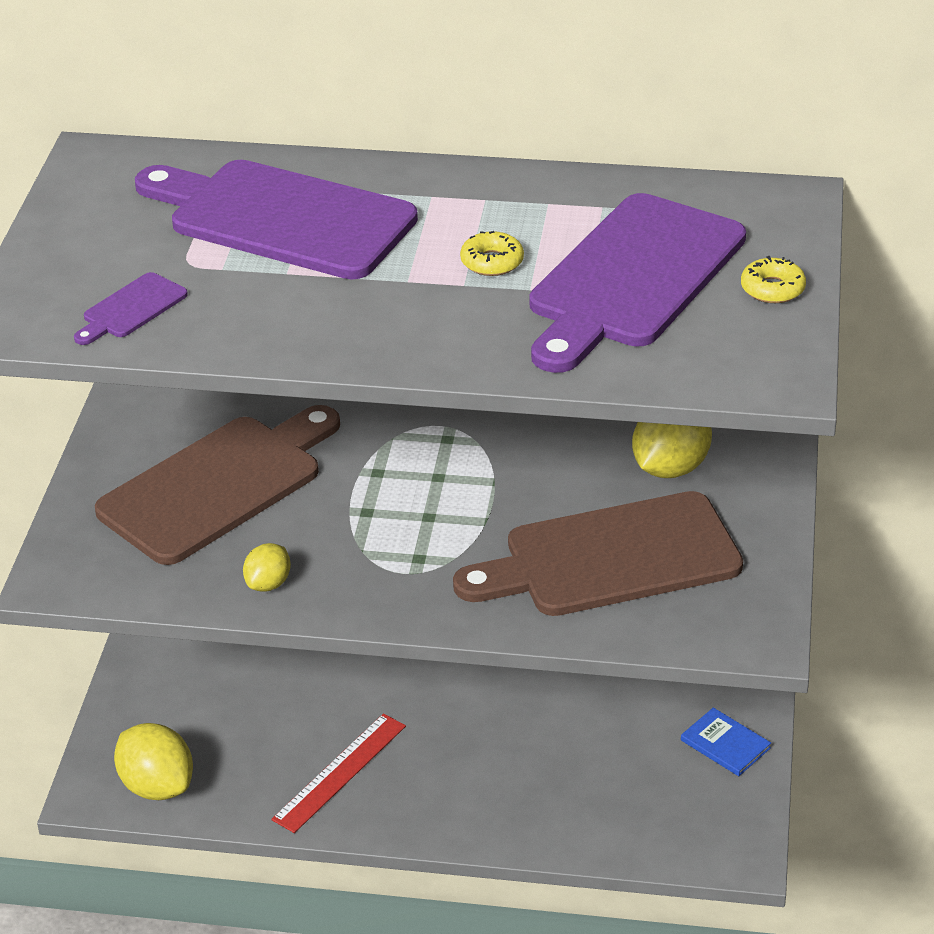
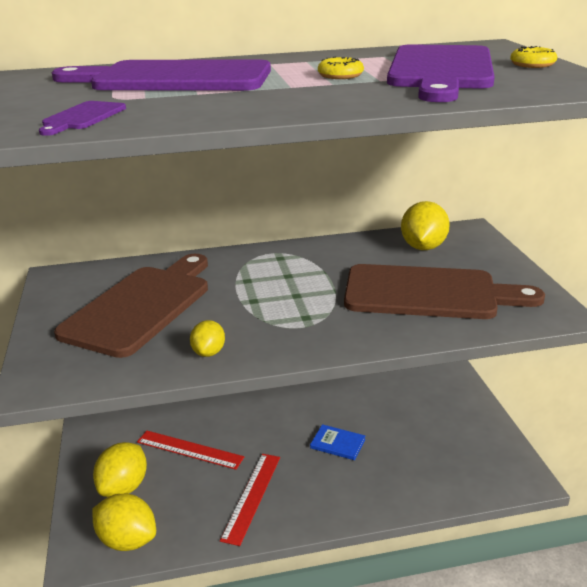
camera: 20 degrees left, 10 degrees down
(176, 712) = (124, 487): none -> yellow lemon
(285, 680) = (189, 449): none -> red ruler
(611, 558) = (429, 293): brown cutting board -> brown cutting board turned 135 degrees counterclockwise
(725, 744) = (471, 420): blue book -> blue book (337, 443)

